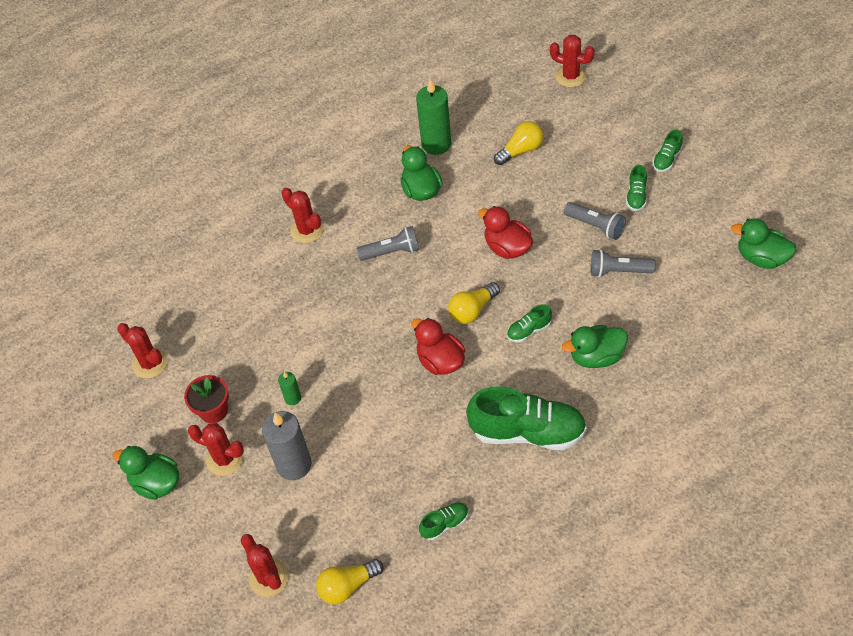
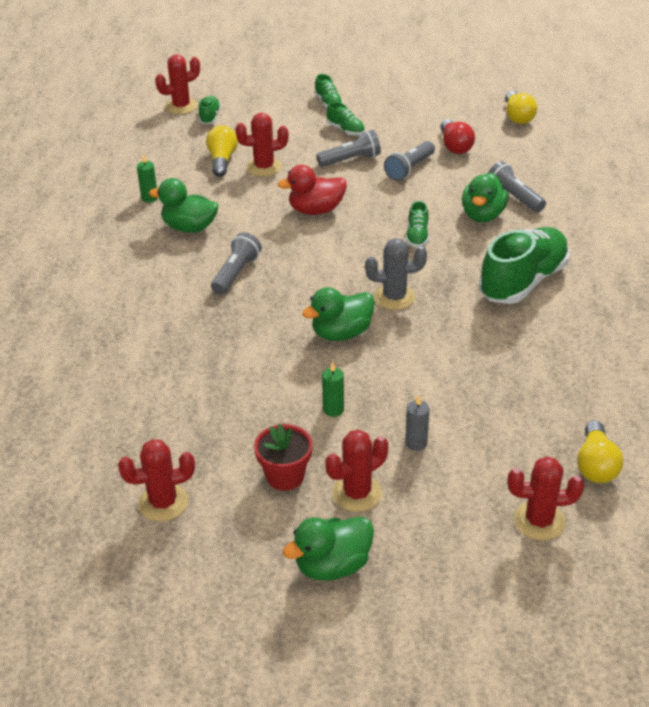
camera: 60 degrees left, 15 degrees down
(294, 465) = (416, 443): grey candle -> grey candle, size x0.49
(307, 230) = (139, 314): red cactus -> red cactus (264, 167)
(436, 144) = (149, 198): green candle -> green candle, size x0.49
(440, 361) = (394, 297): red duck -> grey cactus
(445, 524) = (578, 371): green shoe -> green shoe (209, 117)
(472, 310) = (360, 256): yellow light bulb -> yellow light bulb (517, 117)
(641, 364) = (514, 197): none -> grey flashlight
(683, 281) = (455, 146): none -> red light bulb
(761, 258) = (473, 107): green duck -> green duck (341, 333)

